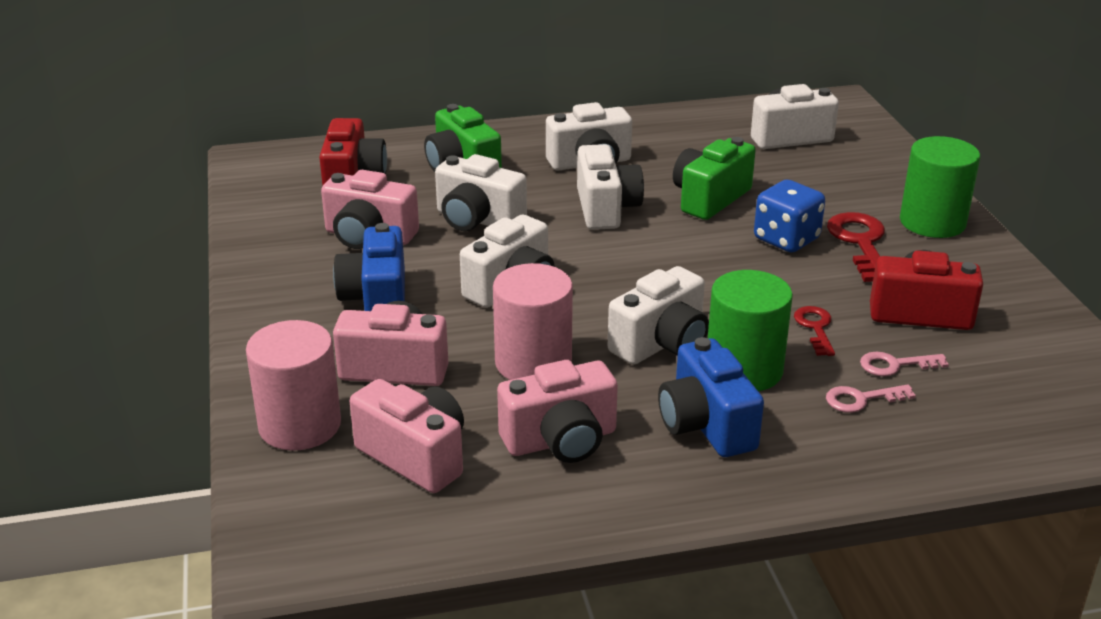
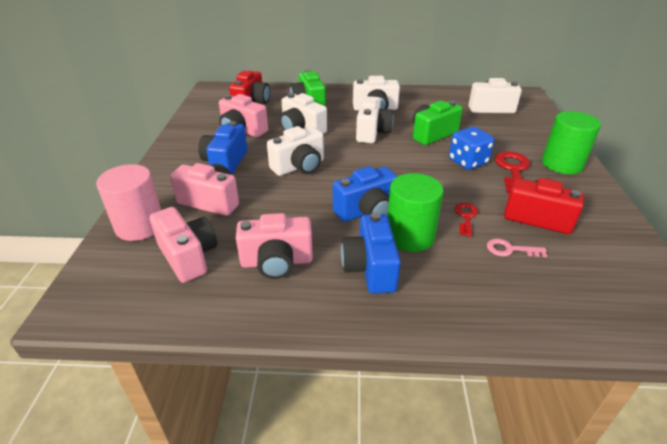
camera: 15 degrees right, 5 degrees up
(533, 363) = (287, 211): pink cylinder -> none
(661, 343) = (367, 211): white camera -> blue camera
(861, 399) = (479, 269): pink key -> none

